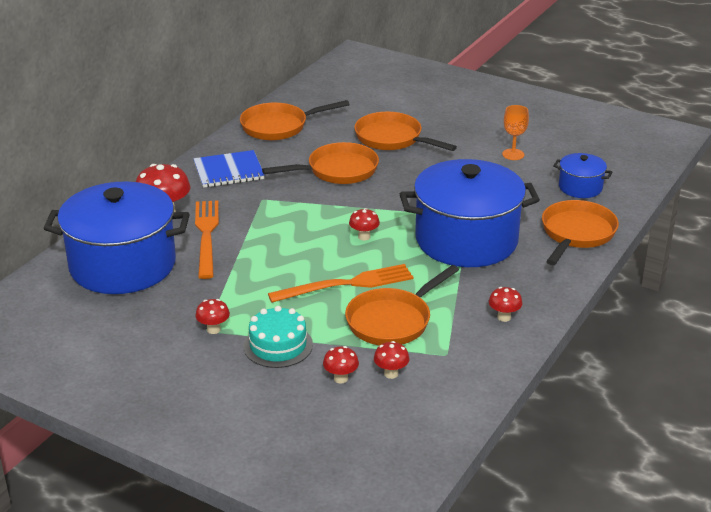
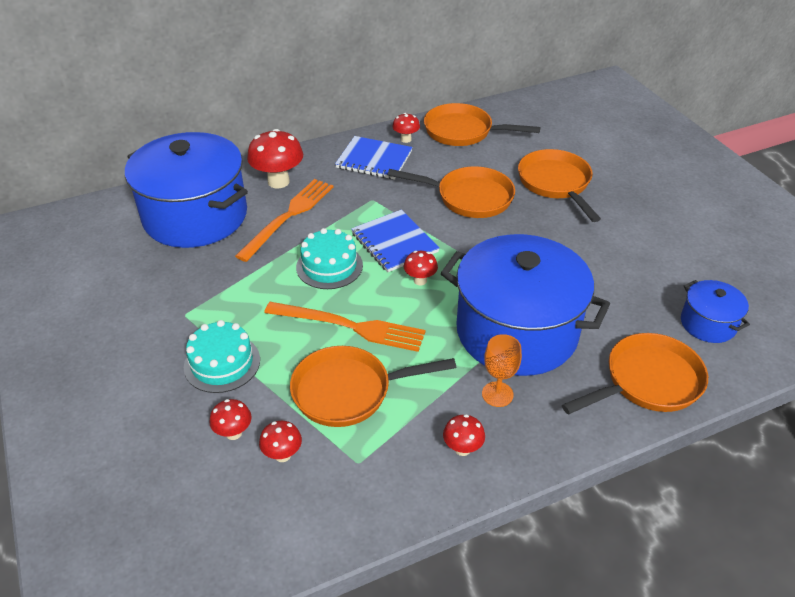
camera: 35 degrees right, 10 degrees up
(213, 329) = (191, 317): red mushroom -> red mushroom (406, 139)
(283, 255) = (329, 266): none -> turquoise cake
(315, 221) = (394, 243): none -> blue notebook
(513, 154) = (666, 251): orange goblet -> orange goblet (497, 394)

